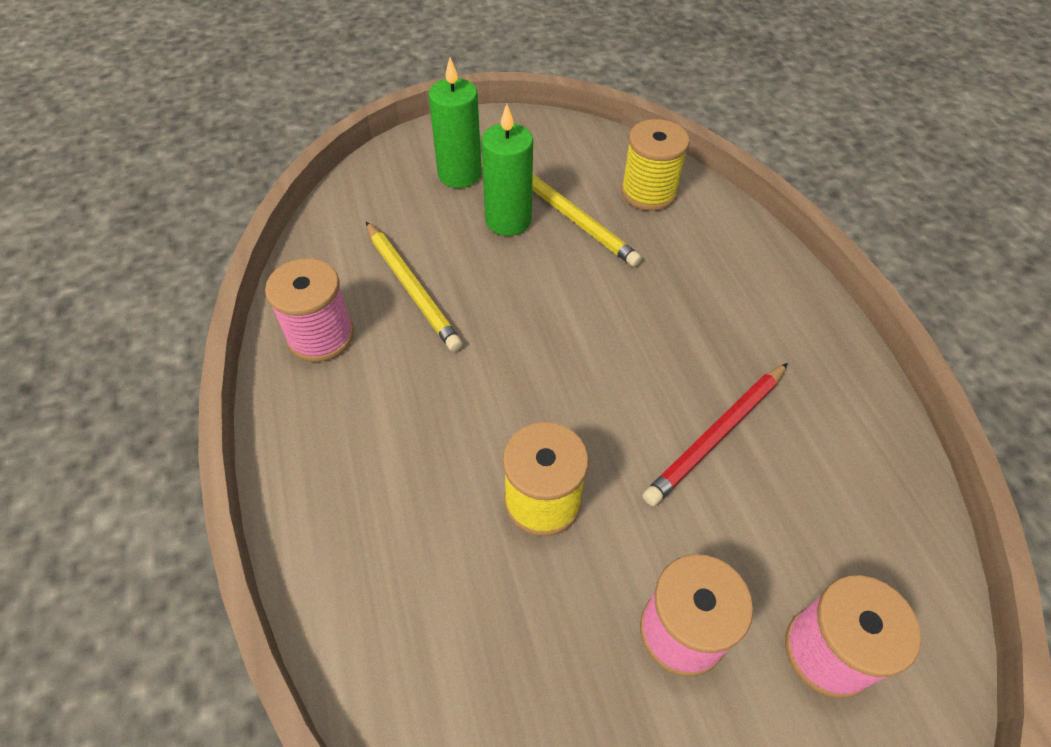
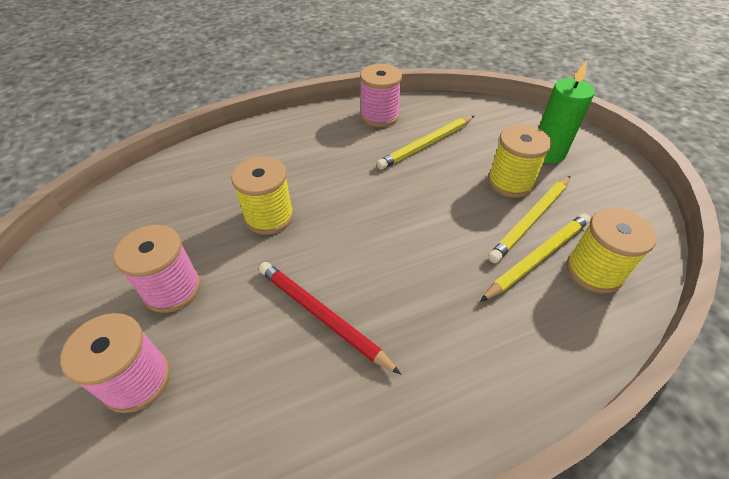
camera: 85 degrees right, 5 degrees down
(508, 220) = (510, 182): green candle -> yellow spool
(630, 228) = (537, 257): none -> yellow pencil

